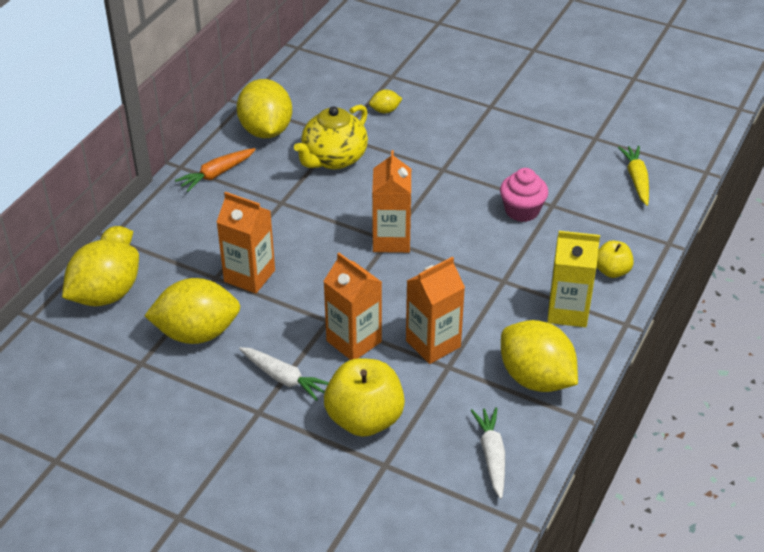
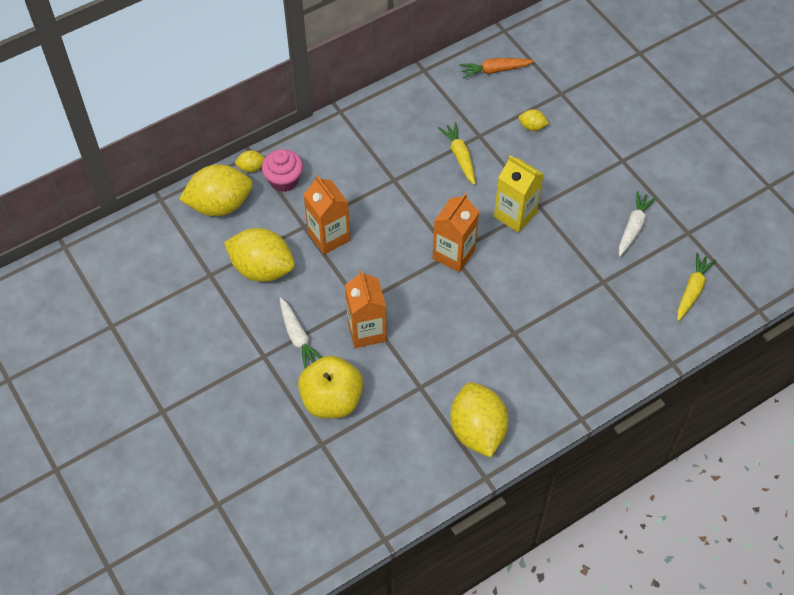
camera: 30 degrees right, 15 degrees up
(216, 174) = (362, 131): orange carrot -> orange carrot (495, 70)
(266, 130) = (425, 105): yellow lemon -> none
(333, 159) = (460, 156): yellow teapot -> yellow carrot
(433, 344) = (422, 362): orange carton -> none
(492, 456) = (400, 477): white carrot -> white carrot (633, 227)
(522, 211) = (574, 275): pink cupcake -> pink cupcake (284, 180)
(567, 311) = (544, 385): yellow carton -> yellow carton (515, 215)
(612, 271) = (606, 366): yellow apple -> none

